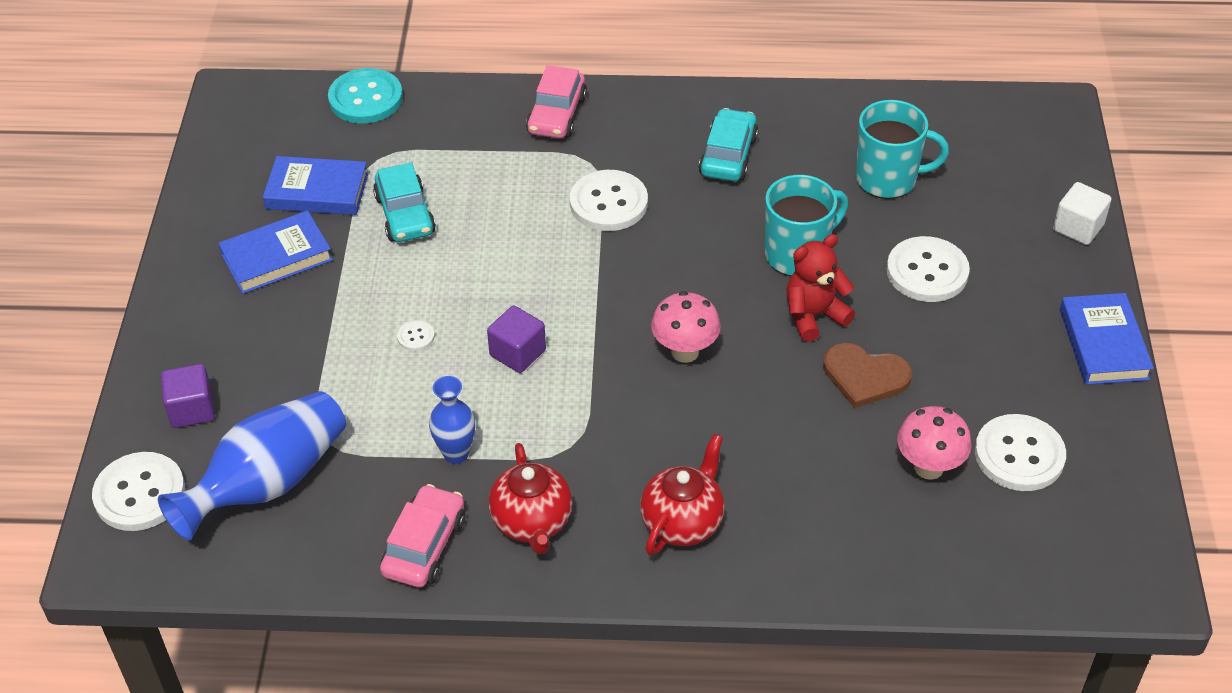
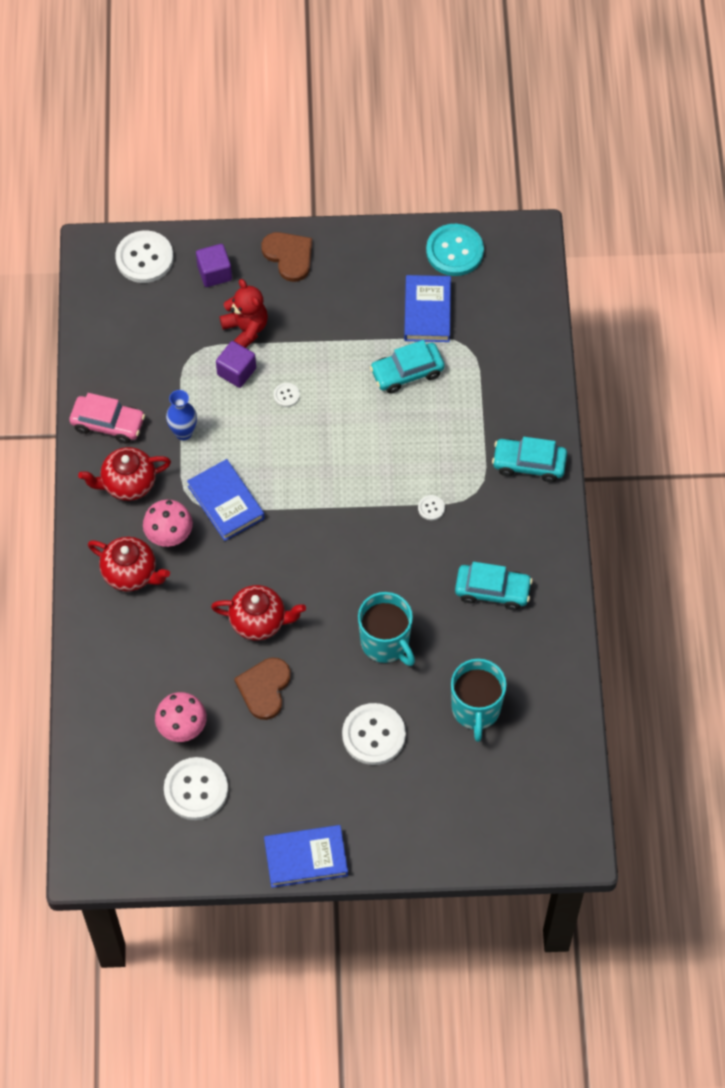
camera: 85 degrees right, 15 degrees up
(188, 325) = (289, 256): none -> brown heart
(268, 483) = (155, 328): blue vase -> none
(277, 257) = (357, 297): blue book -> blue book (226, 502)
(365, 98) = (534, 328): turquoise button -> turquoise button (454, 251)
(517, 353) = (275, 461): purple cube -> purple cube (236, 371)
(557, 115) = (529, 464): pink car -> turquoise car
(608, 203) = (431, 508): white button -> white button, size x0.44
(685, 352) = (282, 568): pink mushroom -> pink mushroom (169, 537)
(764, 378) = (259, 621): none -> red teapot
(814, 316) = (322, 654): red teddy bear -> red teddy bear (246, 329)
(1078, 227) = (431, 851): white cube -> none

